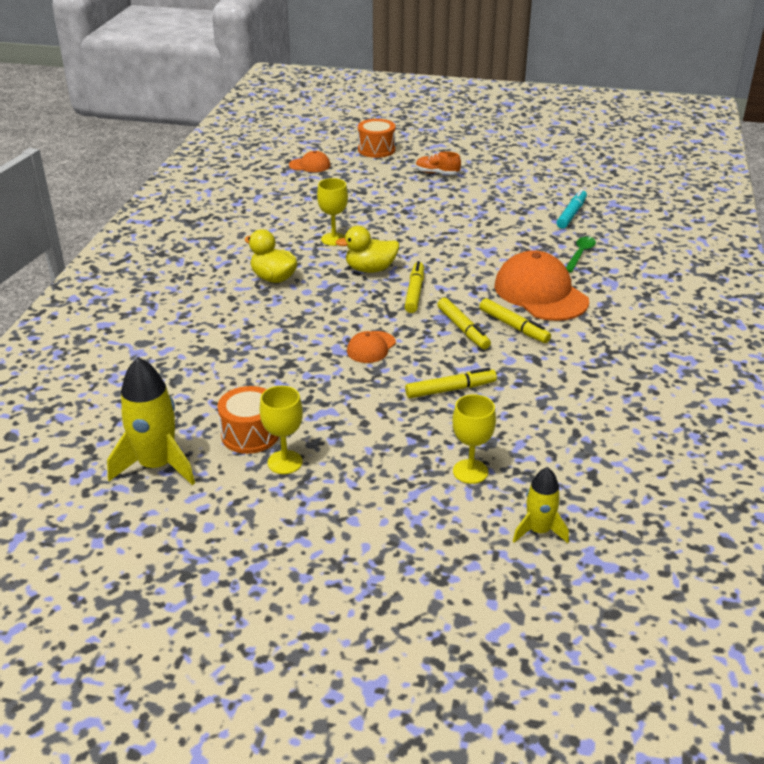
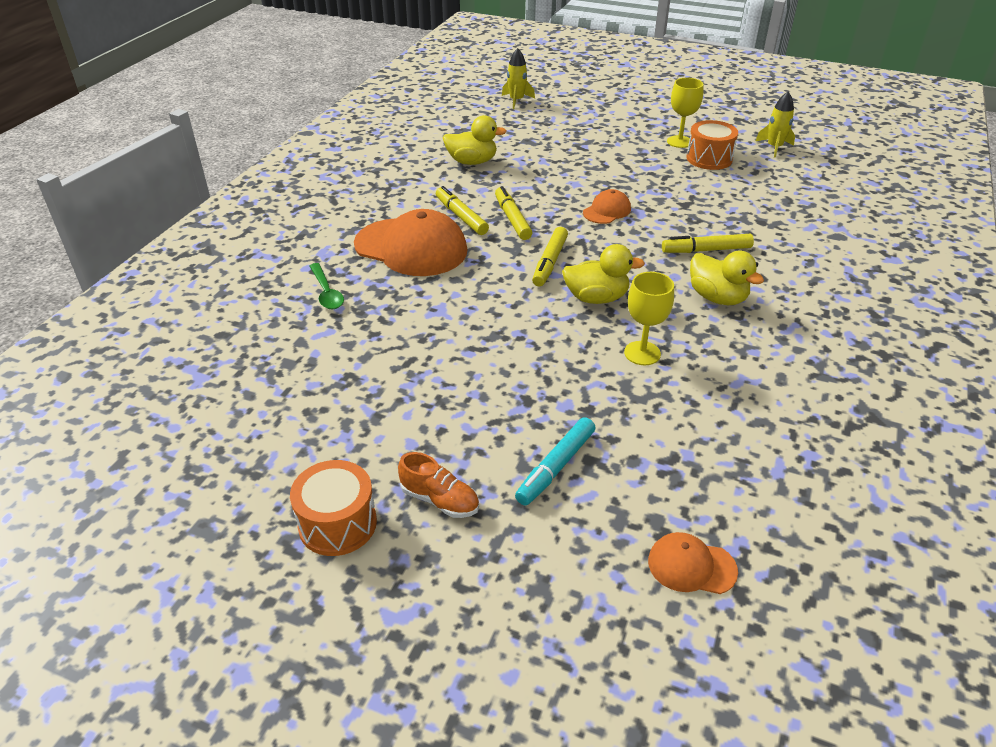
camera: 170 degrees left, 5 degrees up
(157, 465) = (774, 147): yellow rocket -> yellow rocket, size x0.59
(376, 149) = (541, 615): orange drum -> orange drum (337, 523)
(450, 389) = (543, 173): yellow marker -> yellow marker (706, 250)
(470, 471) = (547, 127): yellow goblet -> none
(540, 293) = (411, 247): orange cap -> orange cap turned 45 degrees counterclockwise
(540, 397) = (472, 162): none -> yellow duck
(571, 214) = (281, 363): turquoise marker -> turquoise marker (556, 467)
(580, 254) = (326, 293): green spoon -> green spoon turned 60 degrees counterclockwise

